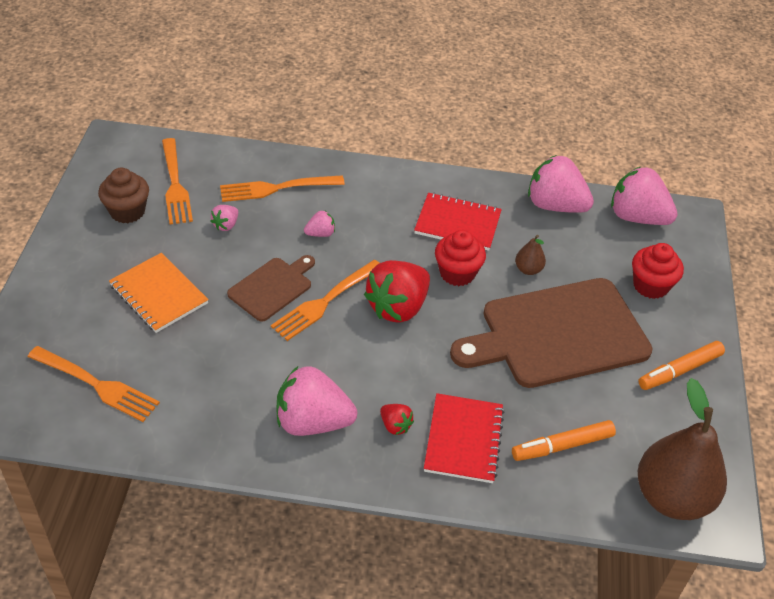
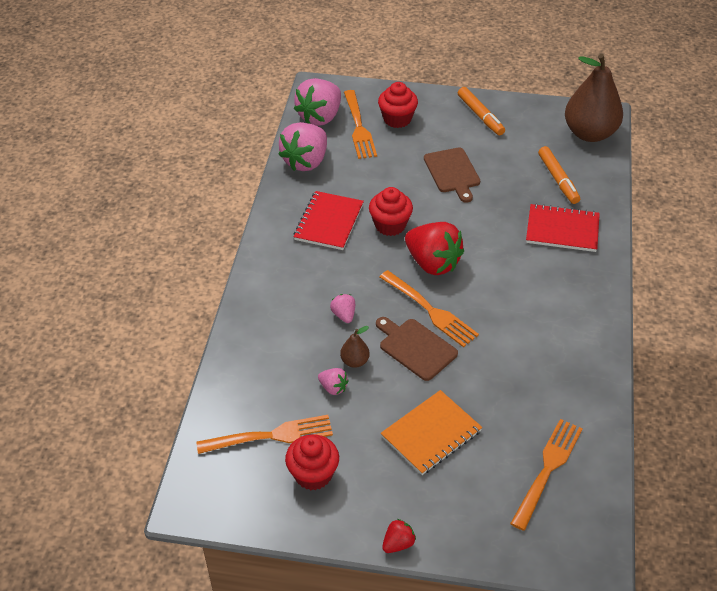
camera: 85 degrees left, 0 degrees up
(127, 211) = (313, 474): brown cupcake -> red cupcake
(277, 188) = (278, 349): orange fork -> orange fork (358, 127)
(312, 422) = (561, 316): pink strawberry -> none
(395, 425) = (556, 267): red strawberry -> red strawberry (398, 543)
(528, 269) = (383, 183): brown pear -> brown pear (355, 361)
(558, 334) = (452, 172): brown cutting board -> brown cutting board, size x0.50

